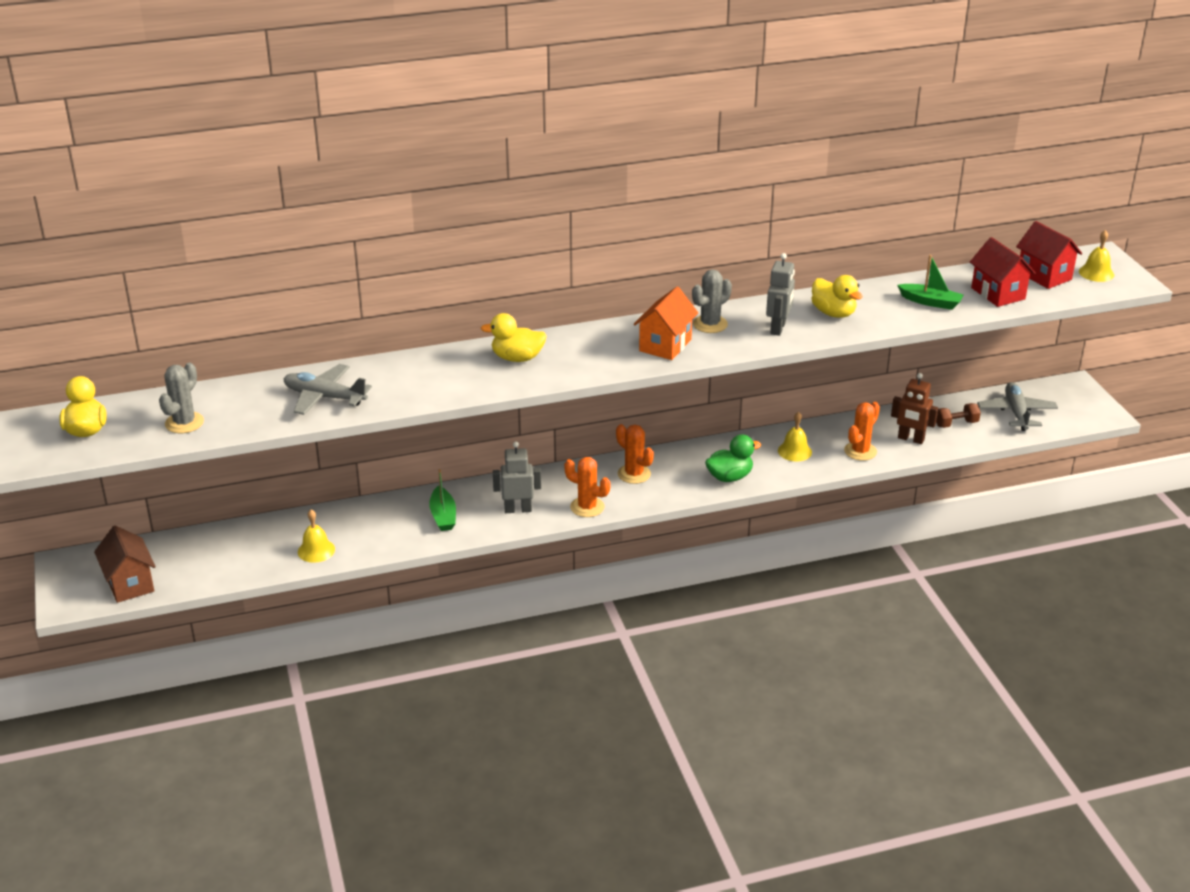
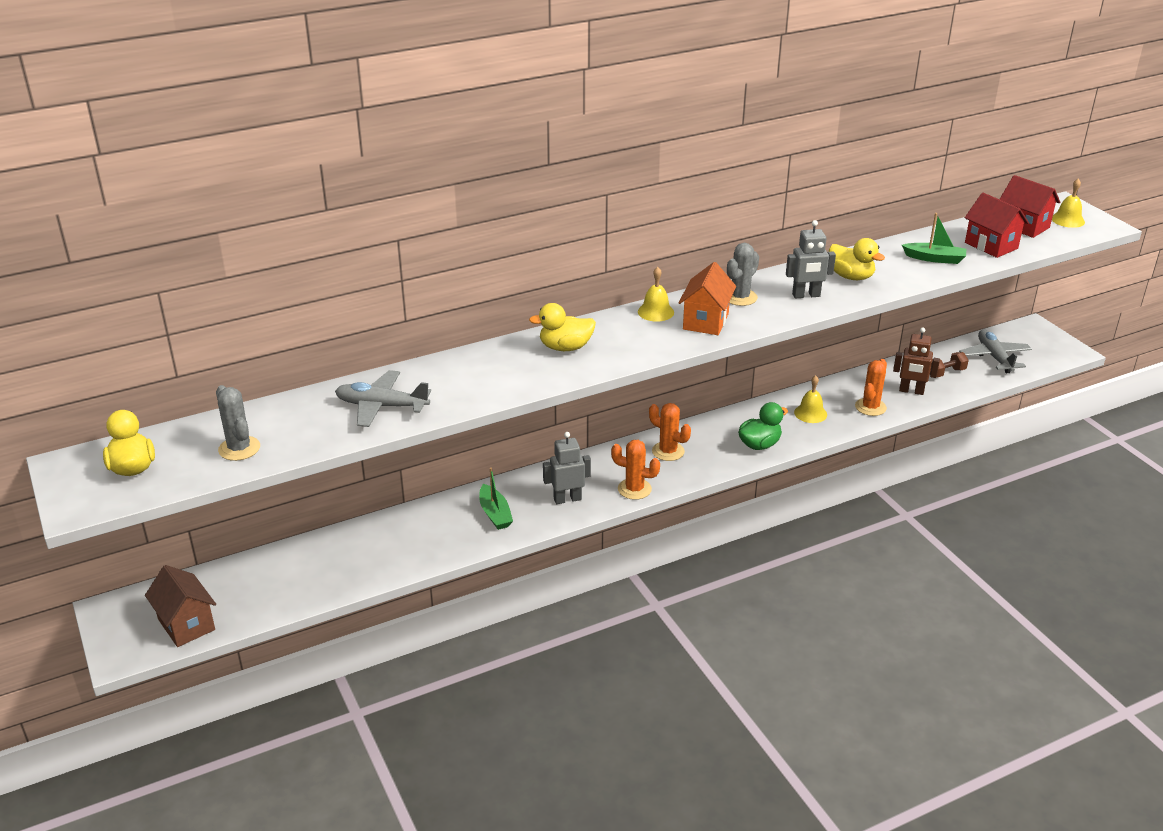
camera: 10 degrees left, 0 degrees up
(184, 423) = (239, 448): grey cactus -> grey cactus turned 45 degrees counterclockwise
(316, 550) = (376, 565): yellow bell -> yellow bell (655, 312)
(778, 328) = (806, 295): grey robot -> grey robot turned 75 degrees clockwise

